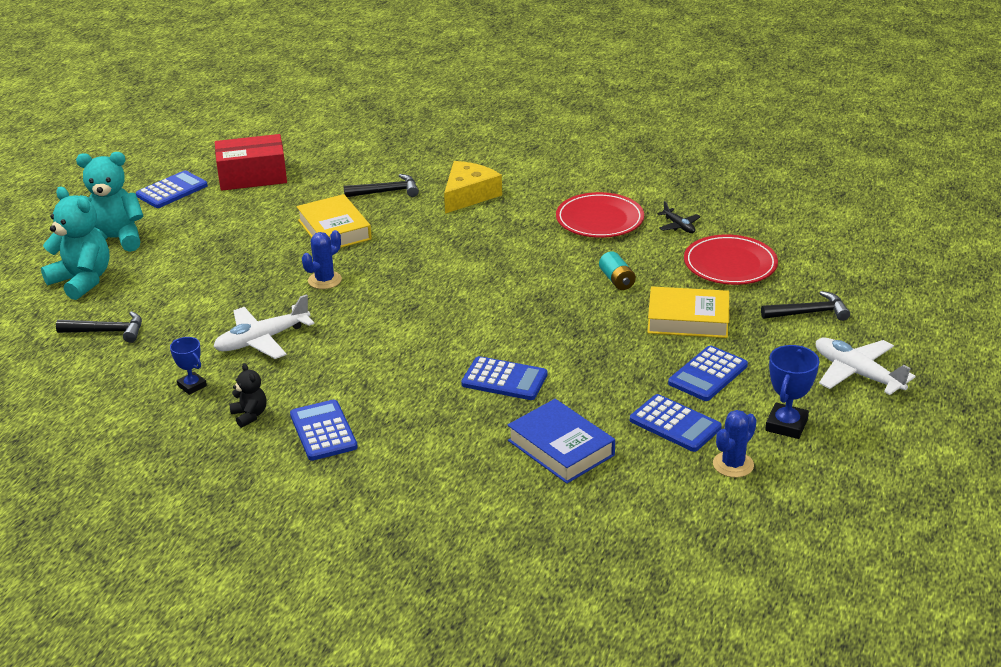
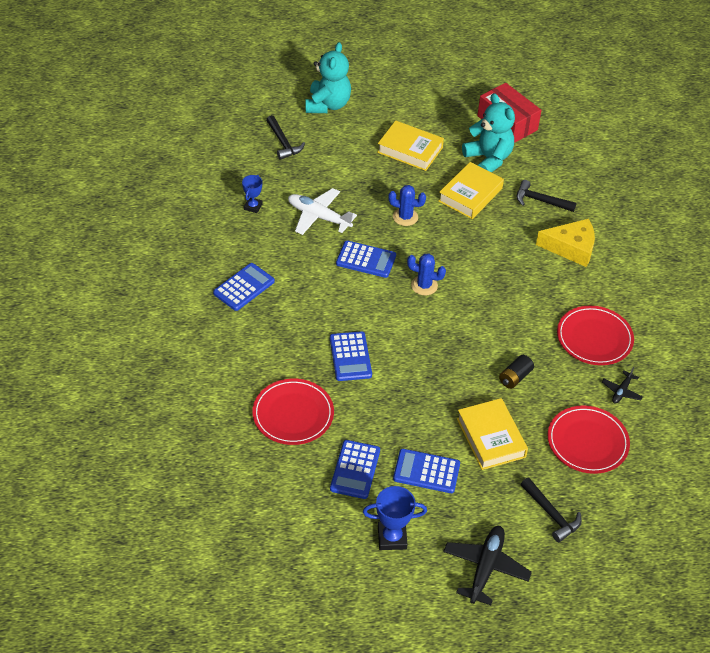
camera: 60 degrees right, 15 degrees up
(114, 239) = (382, 96): turquoise teddy bear -> turquoise teddy bear (488, 159)
(172, 190) = (459, 93): blue calculator -> blue calculator (366, 260)
(224, 247) = (410, 150): none -> yellow book
(249, 415) = (240, 246): black teddy bear -> none
(386, 192) = (540, 201): black hammer -> black hammer turned 150 degrees clockwise
(560, 448) = (293, 414): blue book -> red plate
(617, 280) = (515, 377): turquoise battery -> black battery
(733, 464) = (327, 518): blue cactus -> blue cactus (424, 285)
(856, 373) = (485, 567): white plane -> black plane

